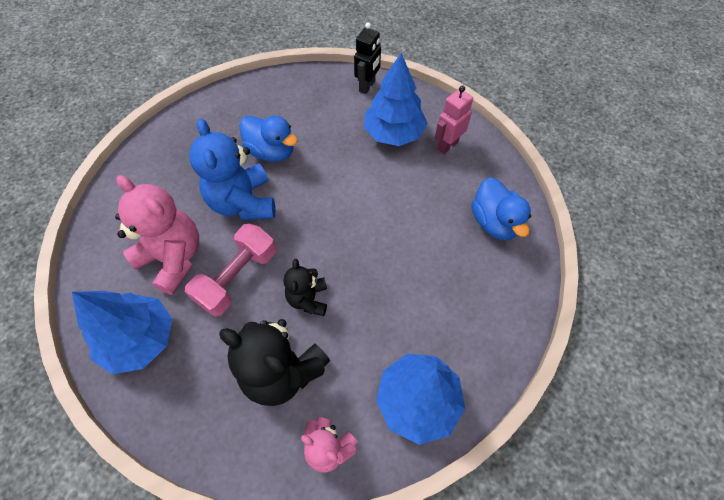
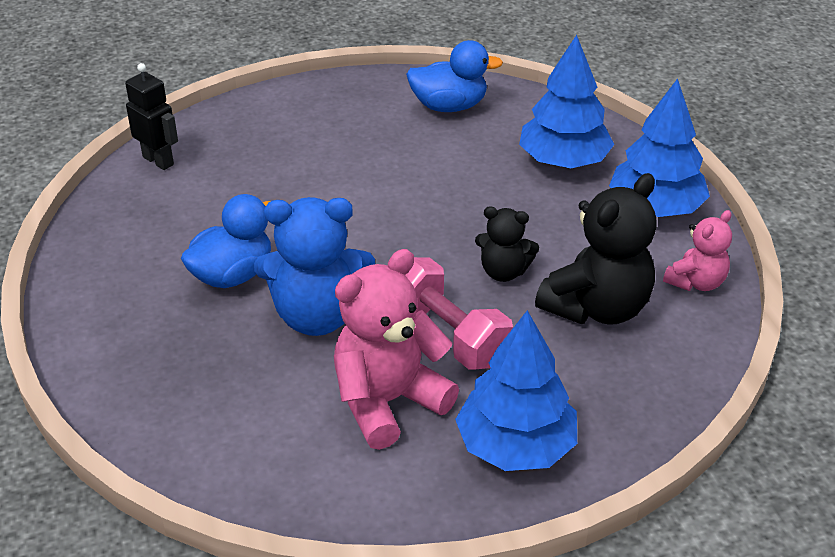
camera: 75 degrees left, 20 degrees down
(394, 133) = (266, 153): blue tree -> blue tree (563, 161)
(447, 145) = (313, 114): pink robot -> none

